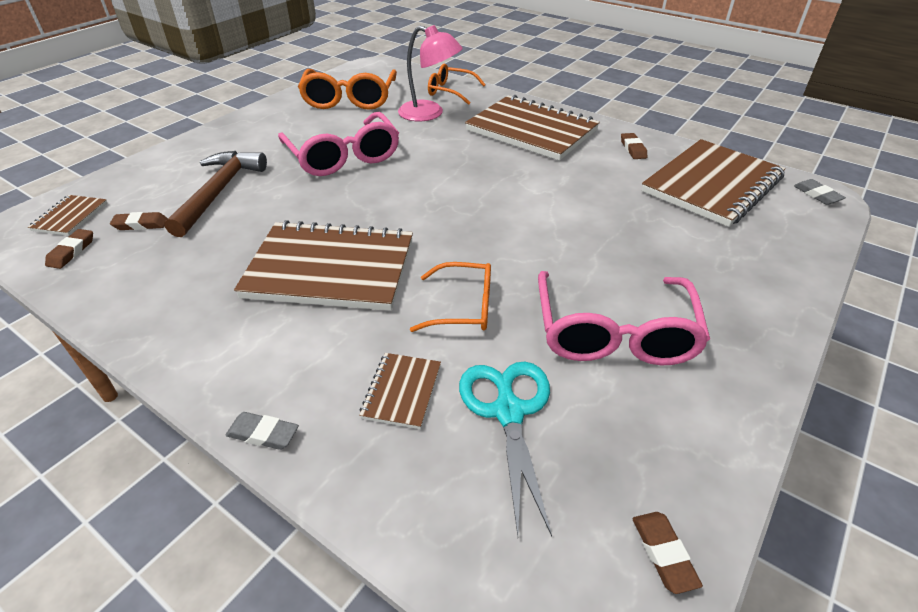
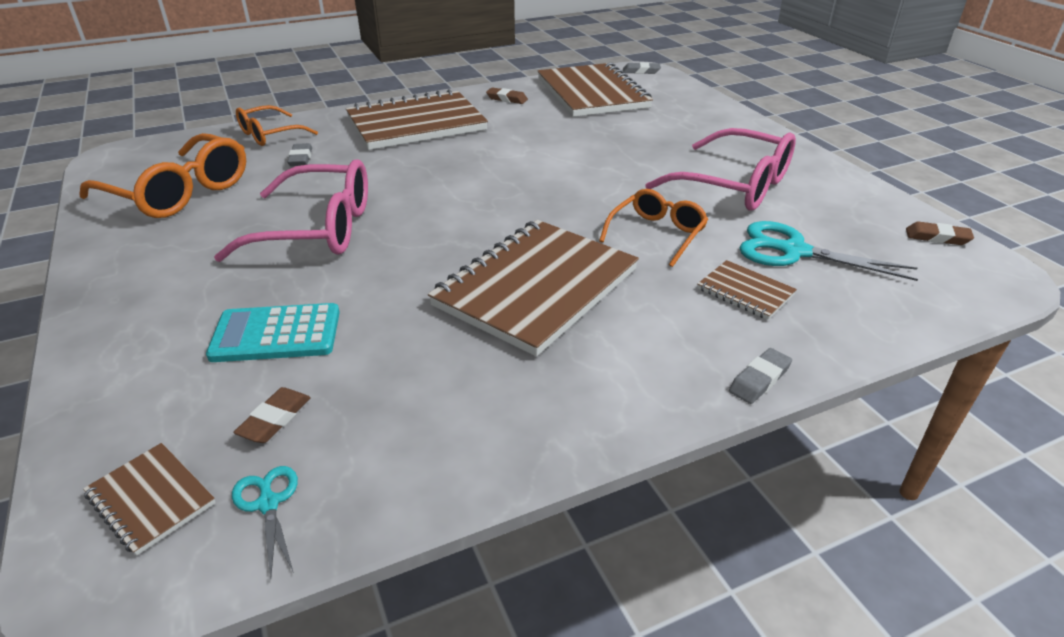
camera: 60 degrees left, 5 degrees down
(71, 252) = (268, 503): brown eraser -> turquoise scissors
(219, 192) = (276, 334): brown hammer -> turquoise calculator
(429, 114) = (301, 158): pink lamp -> grey eraser

